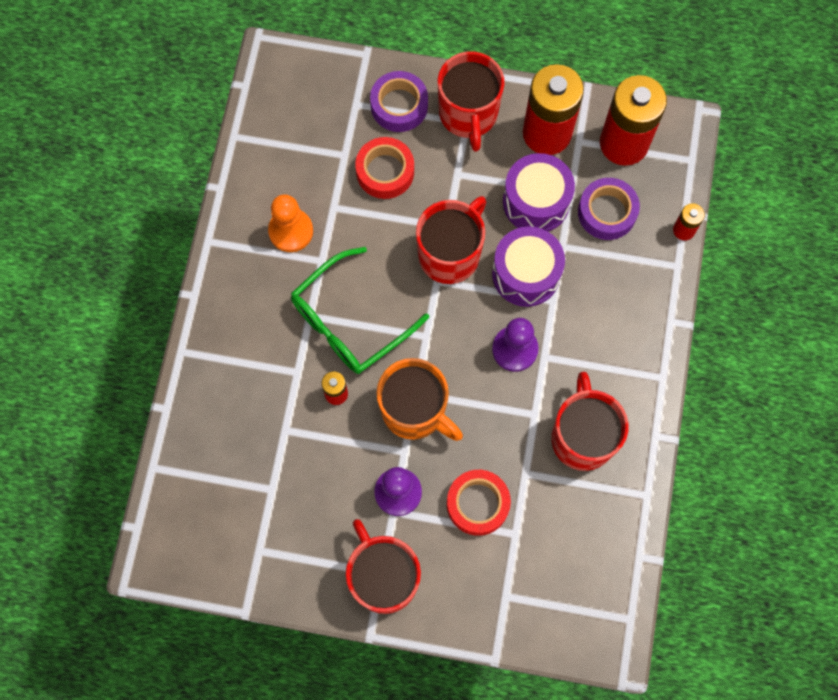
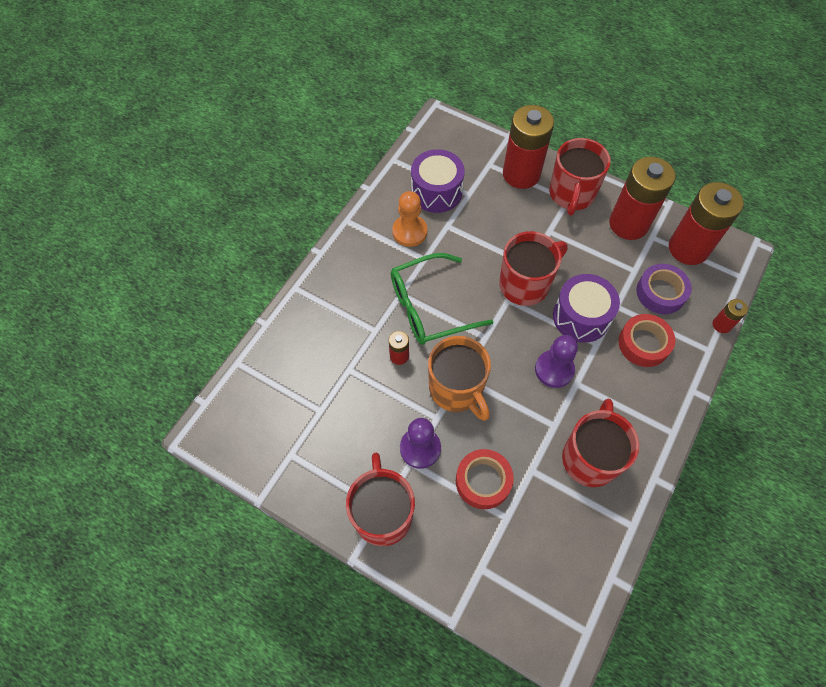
camera: 20 degrees right, 10 degrees down
(385, 172) = (495, 213): red tape -> red tape (643, 344)
(399, 106) = (521, 174): purple tape -> red battery
(536, 202) = (605, 268): purple drum -> purple drum (436, 192)

